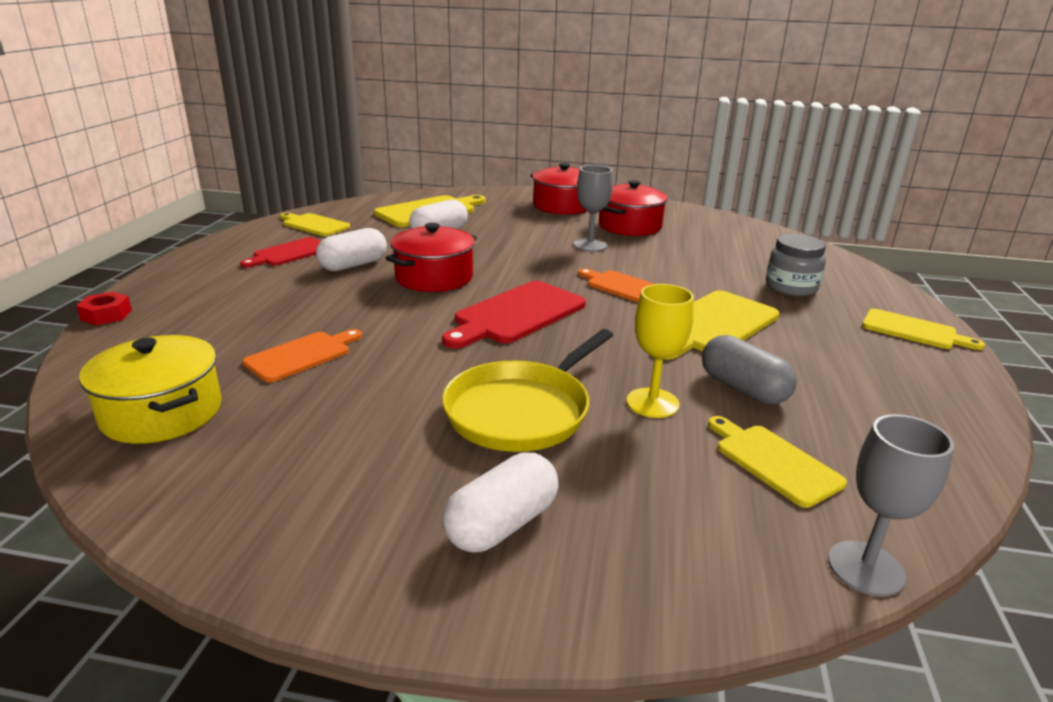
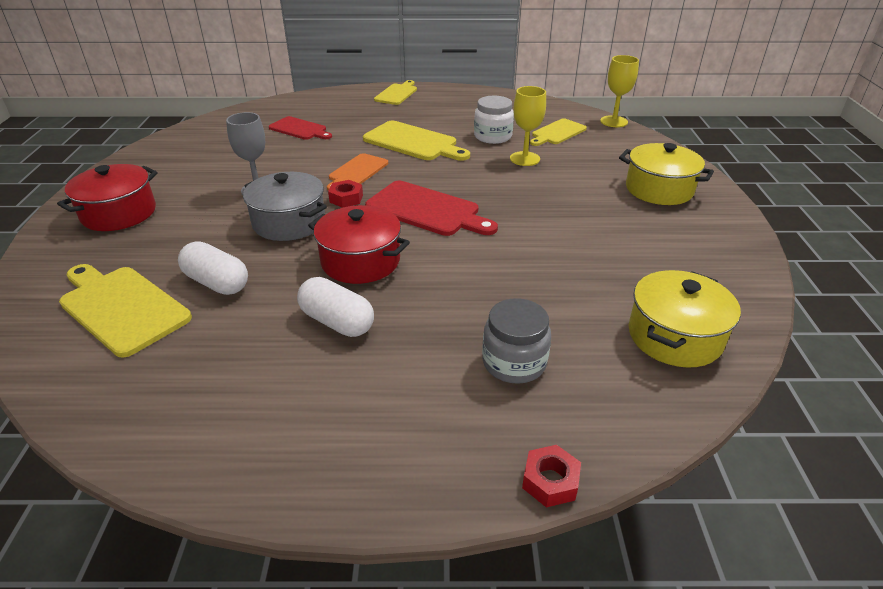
camera: 100 degrees left, 10 degrees up
(289, 253) = (303, 390): red cutting board -> red cutting board (299, 129)
(302, 355) = (550, 295): orange cutting board -> none
(314, 225) = (174, 406): yellow cutting board -> none
(501, 524) = (659, 189): white capsule -> yellow pot
(520, 255) = (289, 222): none -> grey pot
(521, 411) = (561, 194): yellow pan -> none
(559, 278) = (346, 198): none -> red nut
(630, 226) = (199, 174): red pot -> none
(743, 389) = (493, 136): grey capsule -> white jar
(791, 287) = (340, 118): grey jar -> grey jar (514, 362)
(866, 568) = (613, 121): grey goblet -> yellow goblet

